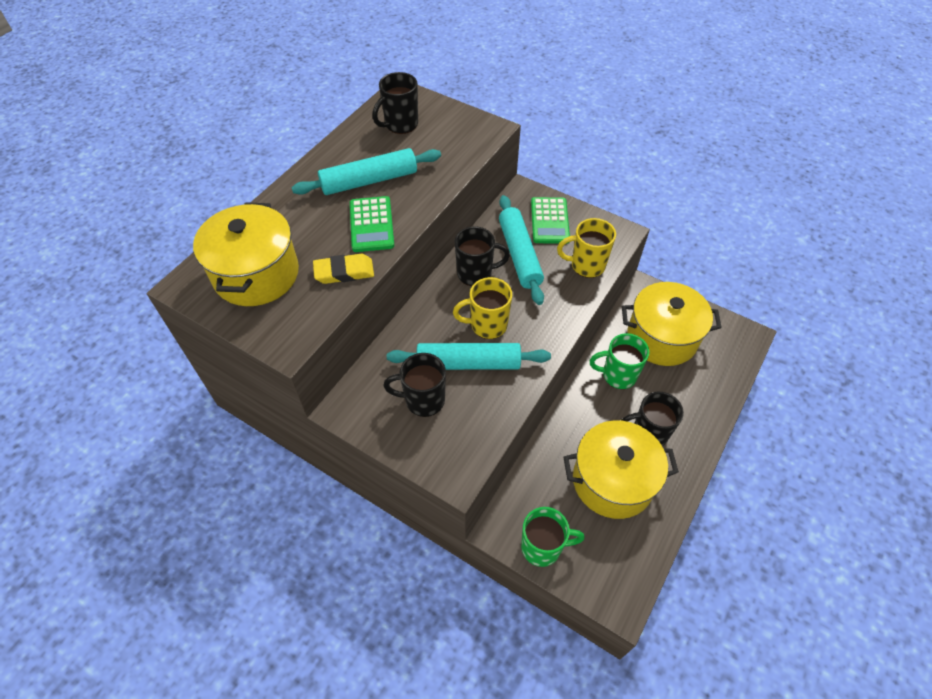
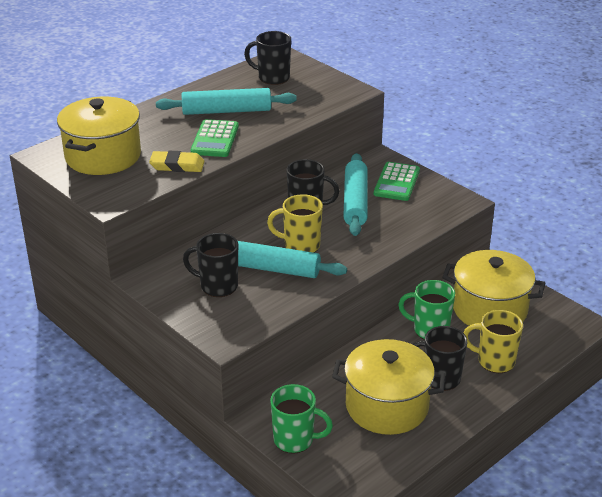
camera: 15 degrees right, 20 degrees down
(400, 124) = (272, 78): black mug -> black mug turned 45 degrees clockwise
(586, 265) = (417, 219): yellow mug -> yellow mug (494, 361)

